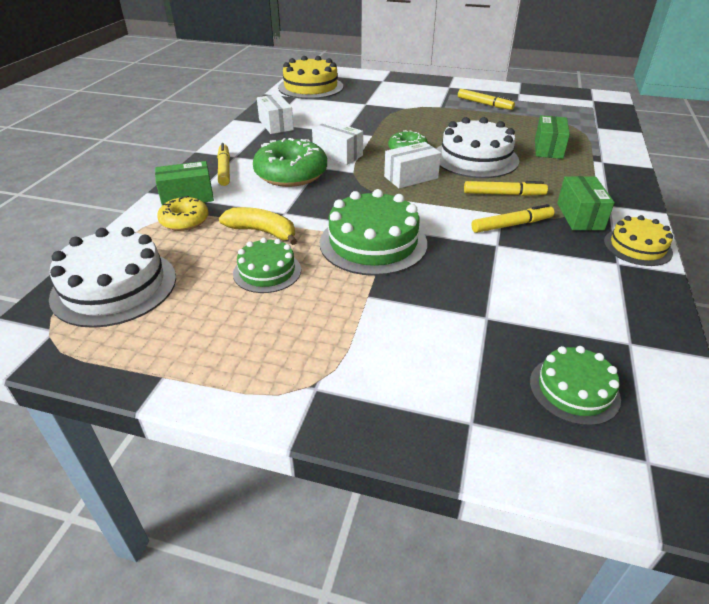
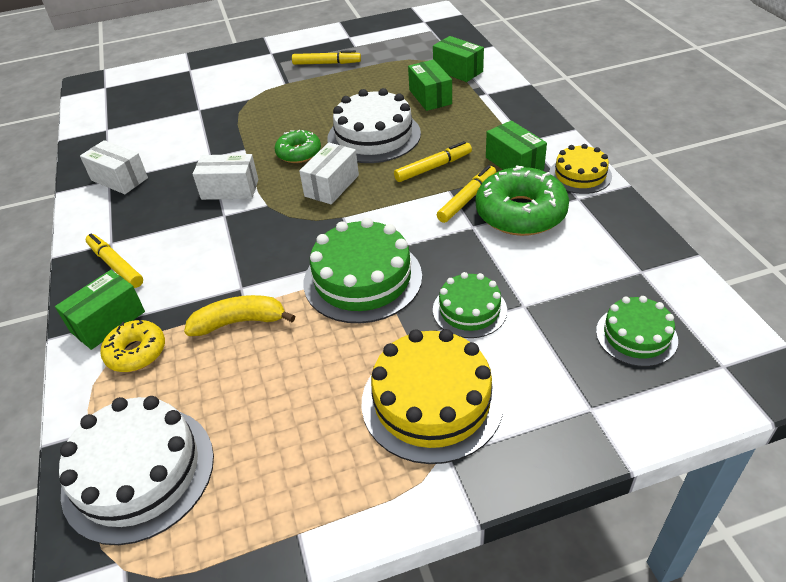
camera: 30 degrees left, 5 degrees up
(267, 271) = (289, 364): green cake -> green cake (469, 310)
(291, 174) = (201, 236): green donut -> green donut (520, 213)
(311, 87) = (111, 109): yellow cake -> yellow cake (432, 401)
(591, 139) = (458, 70): none -> green box

